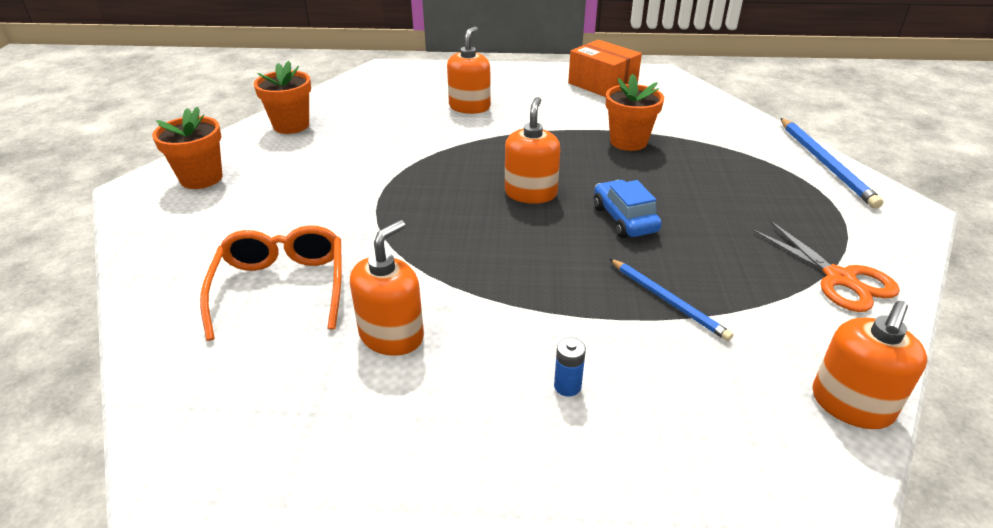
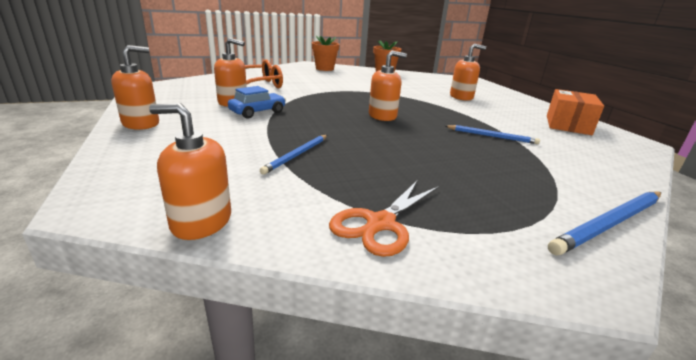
camera: 65 degrees right, 10 degrees down
(483, 476) = (141, 123): none -> orange soap dispenser
(567, 386) = (205, 134): blue battery -> none
(624, 219) = (382, 139): blue car -> blue car (258, 112)
(628, 142) = (492, 136): orange flower pot -> blue pencil

